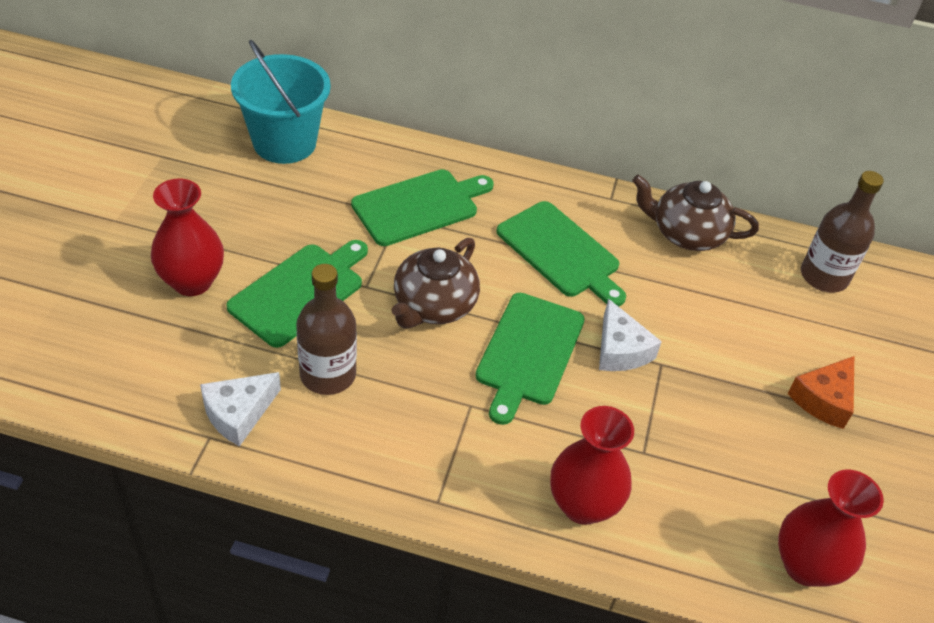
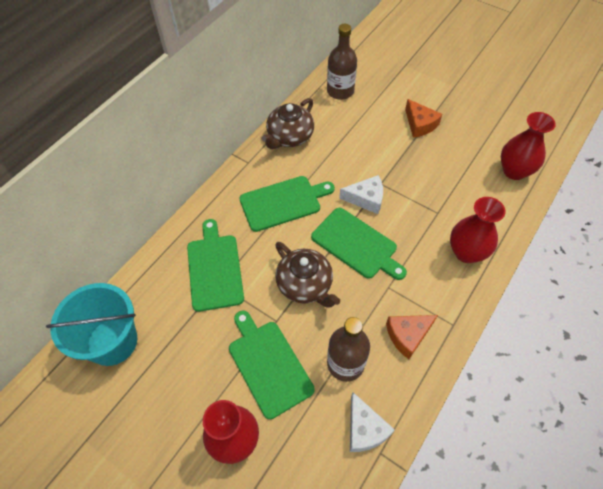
camera: 65 degrees left, 10 degrees up
(397, 443) = (408, 335): none -> orange cheese

